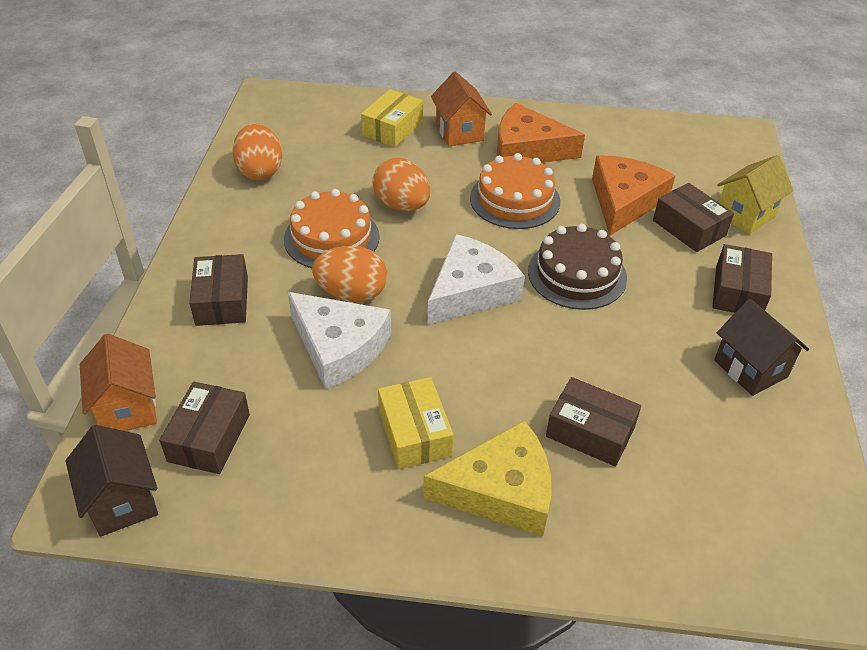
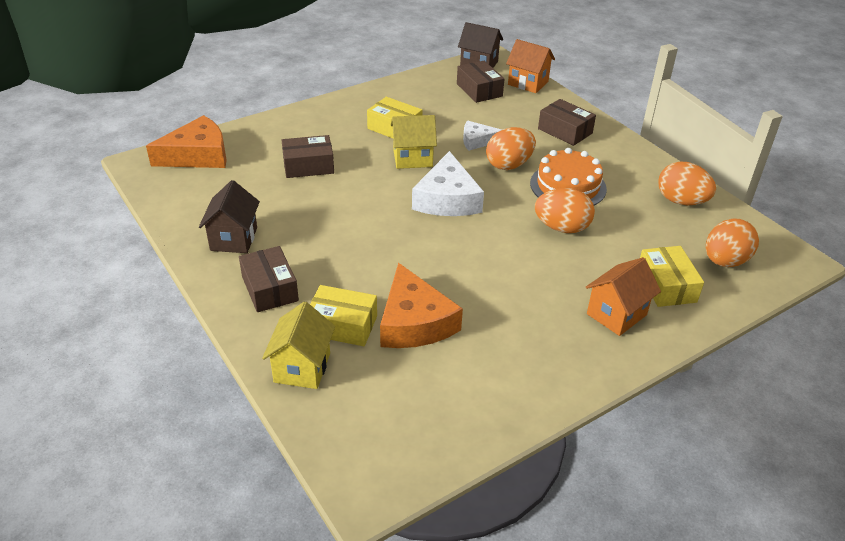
camera: 140 degrees right, 5 degrees down
(319, 120) = (724, 261): none -> orange egg
(339, 347) = (477, 141): white cheese -> white cheese, size x0.56
(447, 366) = (413, 158): none -> yellow house
(459, 132) = (616, 314): orange house -> orange house turned 75 degrees counterclockwise
(500, 490) = (331, 128): yellow cheese -> none
(515, 199) = (496, 275): orange cake -> none
(527, 149) = (544, 330): orange cheese -> orange cheese (197, 155)
(577, 274) = (393, 242): brown cake -> none
(689, 228) = (342, 325): brown box -> yellow box
(750, 368) = (234, 239): brown house -> brown house turned 75 degrees clockwise

